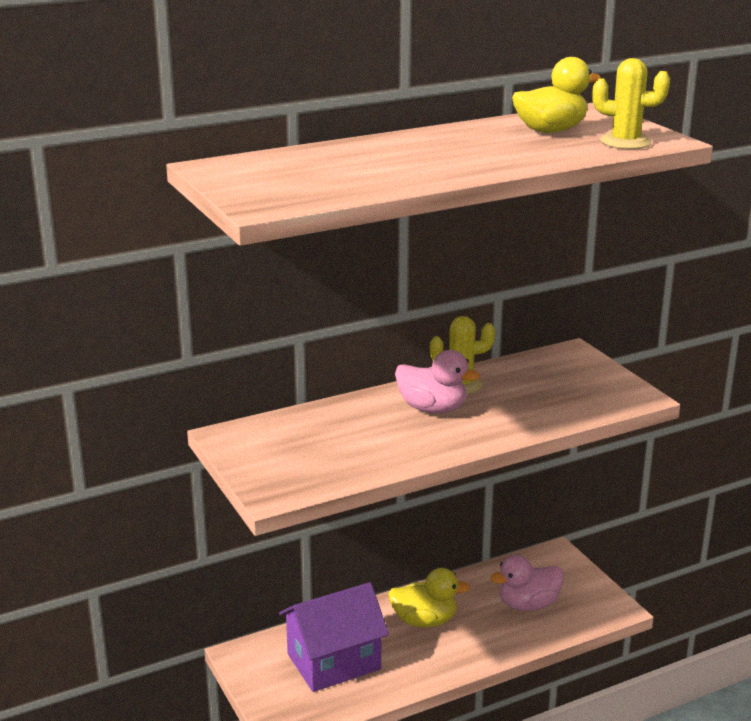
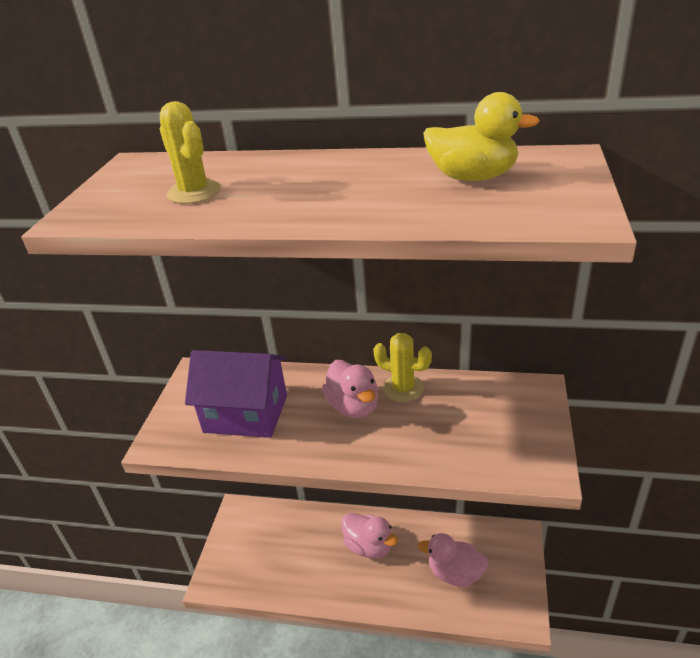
camera: 40 degrees right, 10 degrees up
(334, 661) = (283, 548): purple house -> purple house (246, 413)
(424, 621) = (369, 546): yellow duck -> pink duck
(625, 142) = (528, 211): yellow cactus -> yellow cactus (194, 192)

